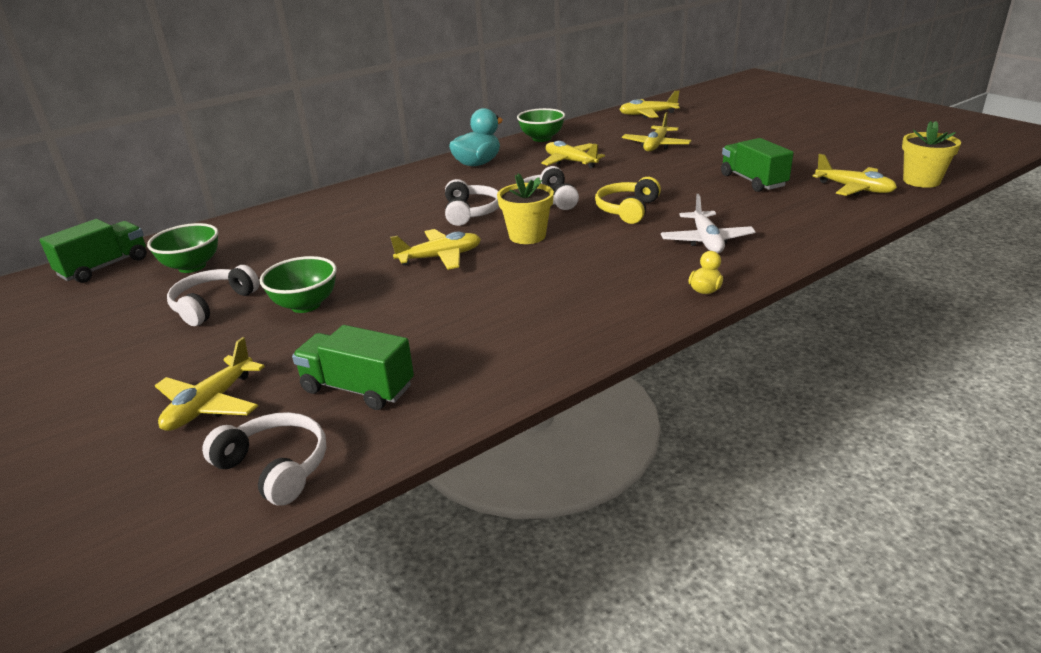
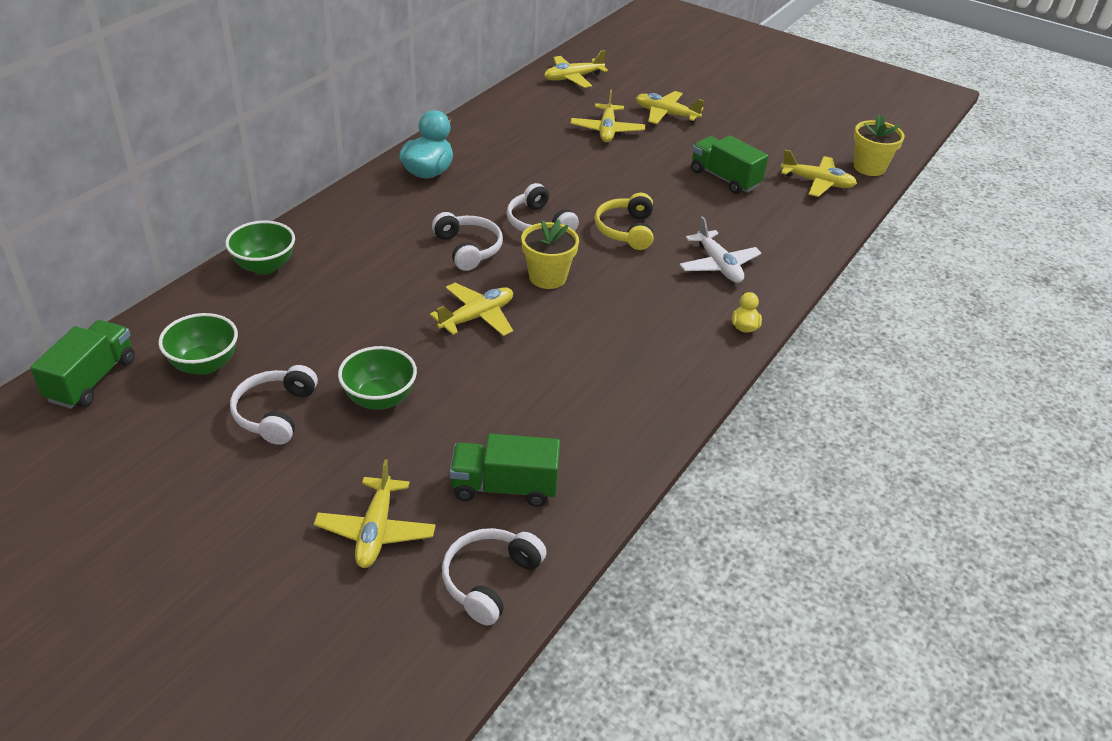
camera: 25 degrees left, 10 degrees up
(275, 467) = (489, 580): white headphones -> white headphones turned 75 degrees counterclockwise
(541, 138) = (477, 125): green bowl -> green bowl (264, 266)
(570, 161) = (530, 162): yellow plane -> yellow plane (666, 114)

